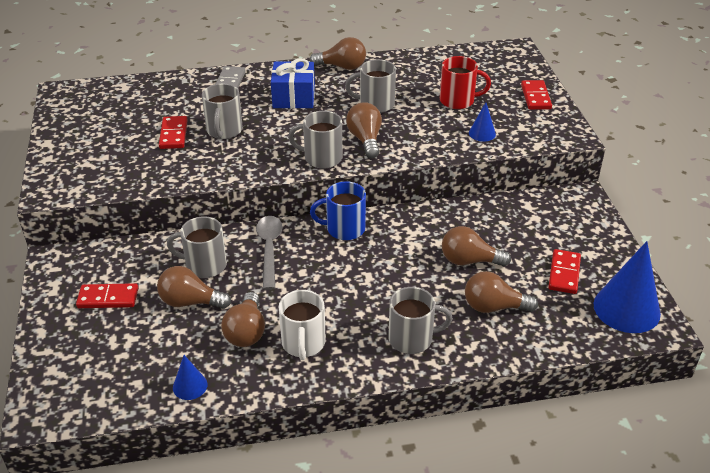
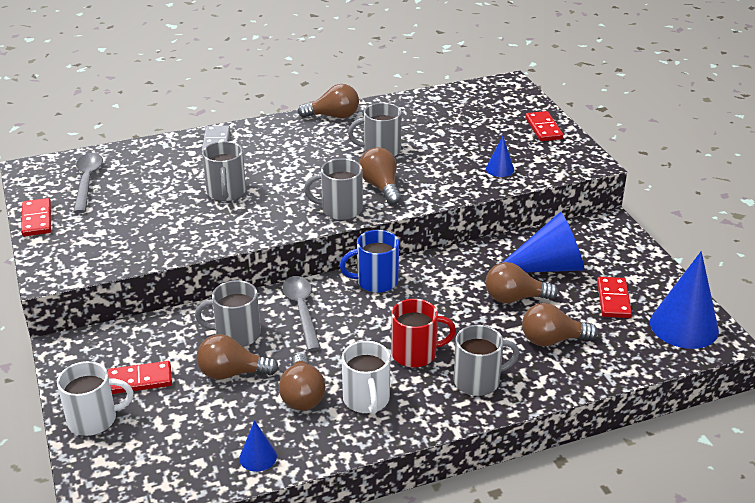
camera: 10 degrees left, 5 degrees down
(58, 330) = (94, 419): none -> white mug
(107, 108) = (87, 181): none -> grey spoon
(173, 134) = (171, 201): red domino -> red domino (37, 219)
(294, 97) = (291, 152): blue gift -> none
(458, 101) = (465, 139): red mug -> red mug (415, 353)
(509, 233) = (547, 267): none -> blue cone

